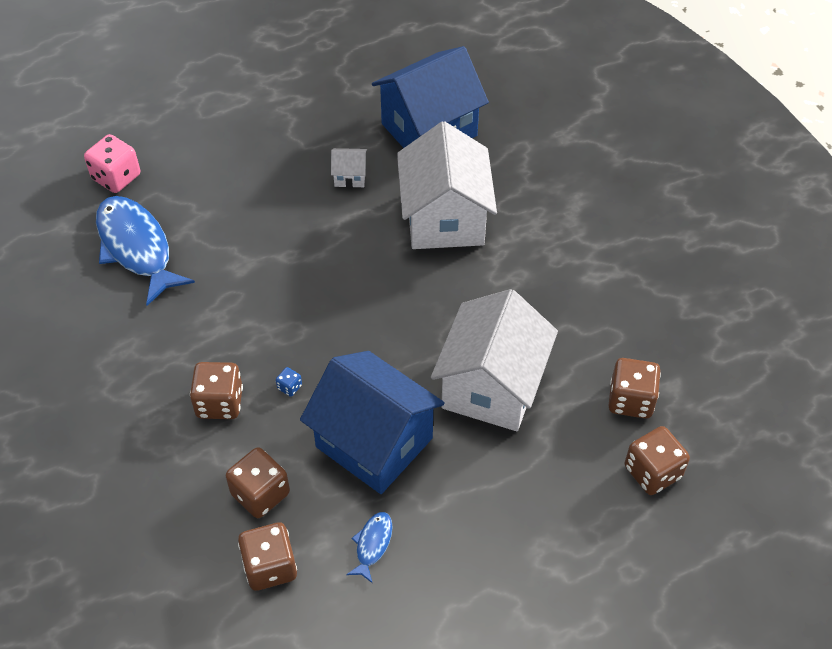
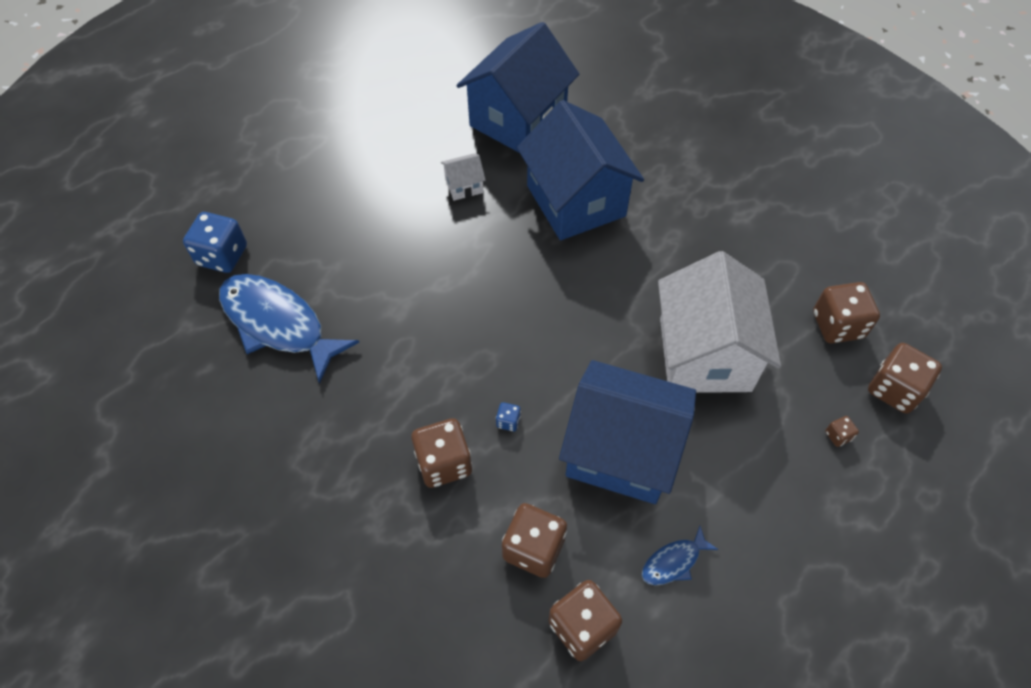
camera: 20 degrees left, 5 degrees up
(116, 177) = (222, 255): pink dice -> blue dice
(372, 544) = (674, 561): blue fish -> blue fish turned 120 degrees counterclockwise
(445, 218) = (576, 201): white house -> blue house
(576, 493) = (838, 436): none -> brown dice

